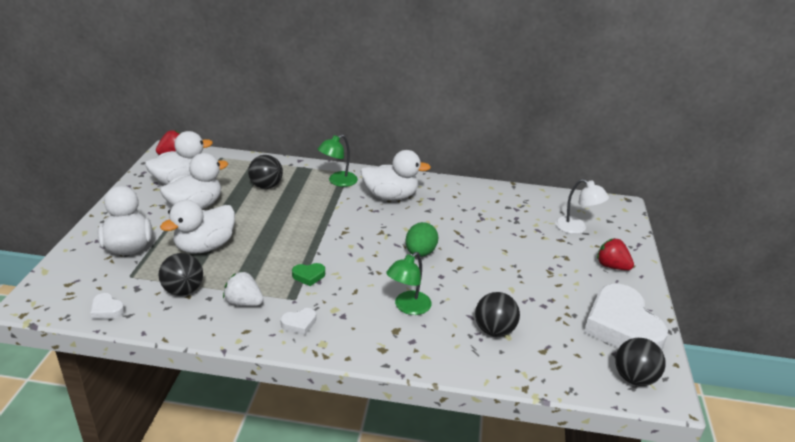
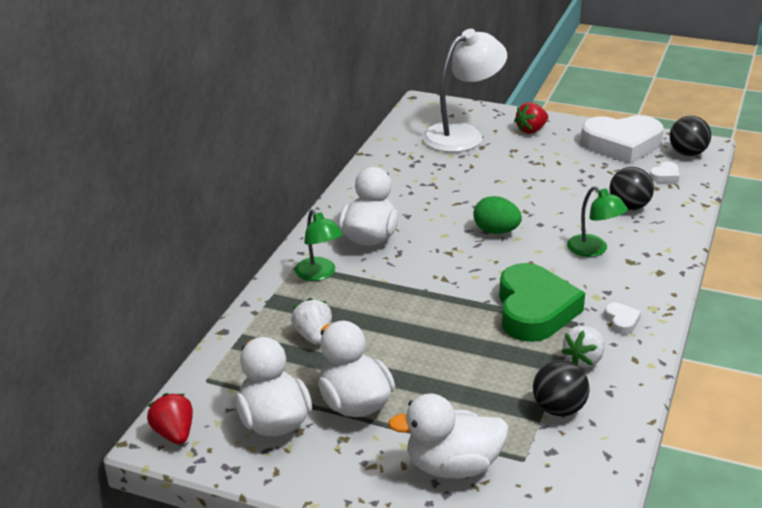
camera: 75 degrees left, 0 degrees up
(107, 309) = (597, 475): white heart -> white heart (665, 176)
(205, 247) = (462, 392): white duck -> none
(266, 186) = (313, 336): black ball -> white strawberry
(308, 276) = (534, 310): green heart -> green heart, size x2.50
(576, 228) = (462, 134): white lamp -> white lamp, size x1.78

